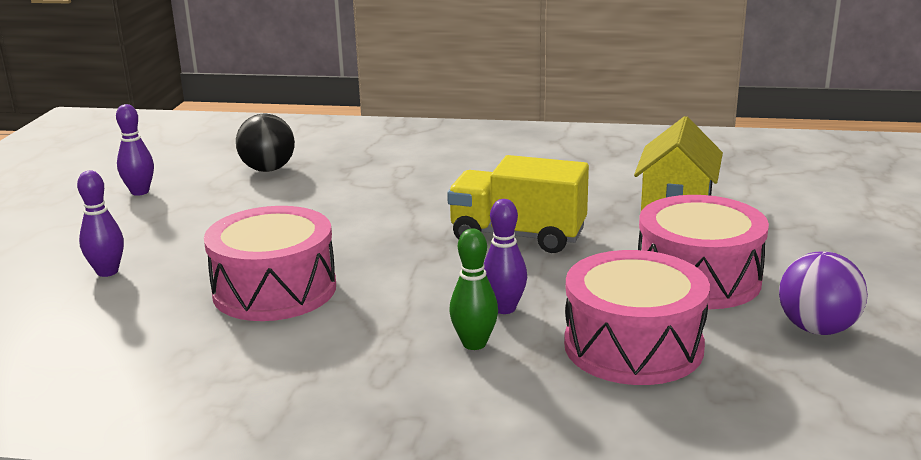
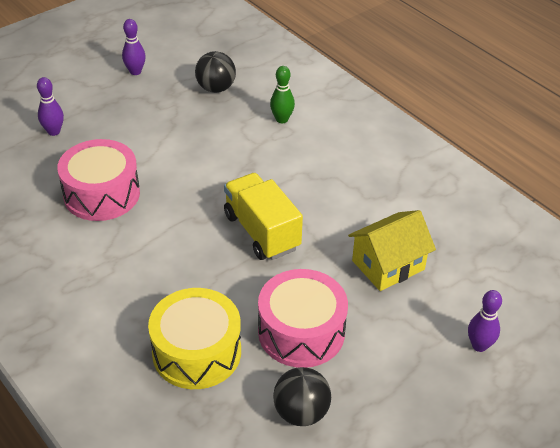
camera: 40 degrees right, 20 degrees up
(474, 343) = (133, 295): green bowling pin -> green bowling pin (282, 119)
(504, 308) = (178, 281): purple bowling pin -> purple bowling pin (479, 345)
(633, 346) = (197, 352): pink drum -> yellow drum
(817, 329) = (301, 412): purple ball -> black ball

